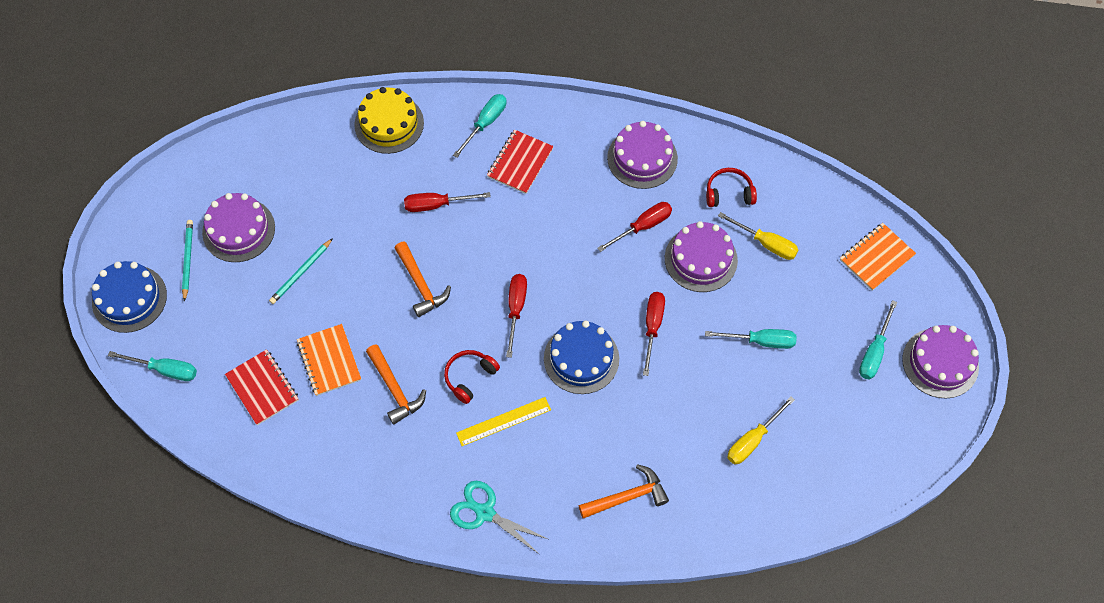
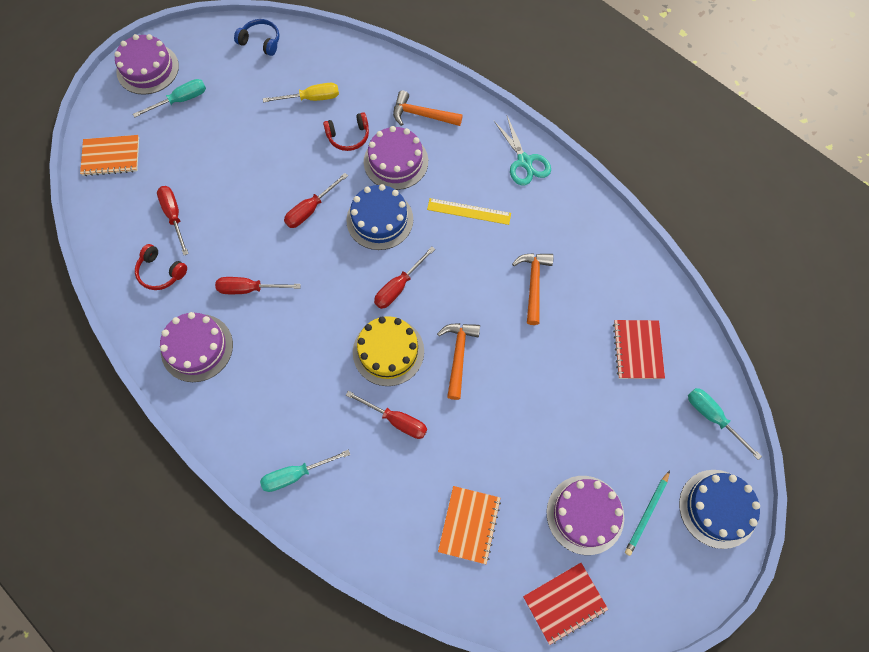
camera: 145 degrees left, 5 degrees up
(301, 273) = (551, 432): turquoise pencil -> none
(329, 361) = (571, 339): orange notebook -> orange notebook (469, 525)
(389, 124) = (381, 537): yellow cake -> yellow cake (388, 351)
(470, 377) = (471, 257): red headphones -> red headphones (348, 136)
(520, 163) = (297, 413): red notebook -> red notebook (564, 603)
(701, 259) = (231, 235): purple cake -> purple cake (396, 161)
(760, 341) = (246, 153): turquoise screwdriver -> none
(766, 243) = (174, 216): yellow screwdriver -> red screwdriver
(864, 470) = (261, 41): none -> blue headphones

